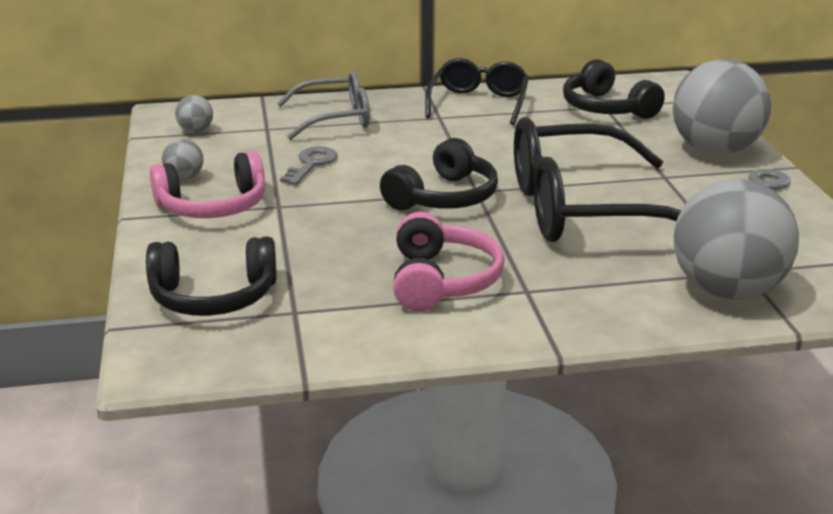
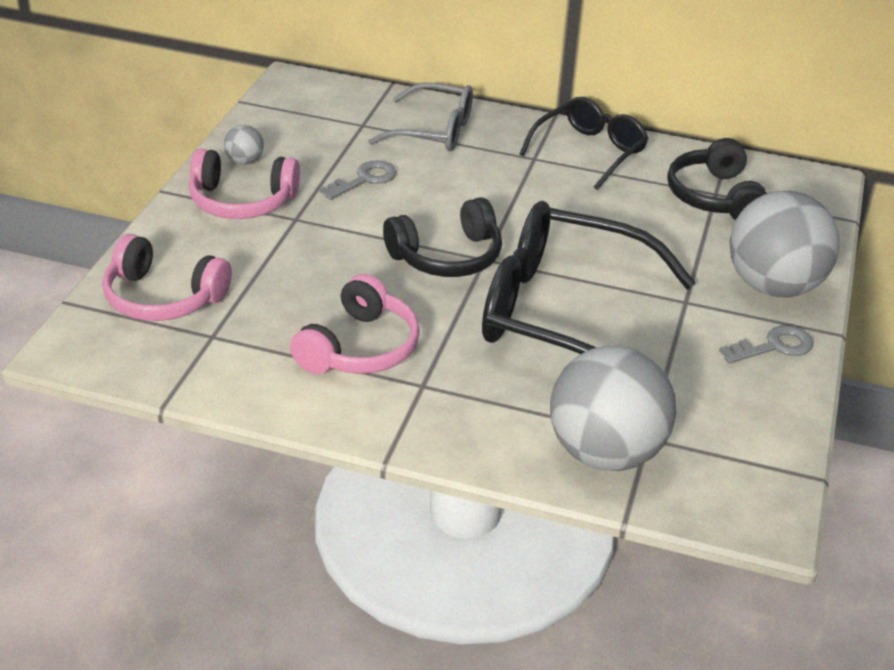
camera: 25 degrees right, 10 degrees up
(196, 131) = (298, 109): grey ball -> none
(213, 297) = (162, 298): black headphones -> pink headphones

